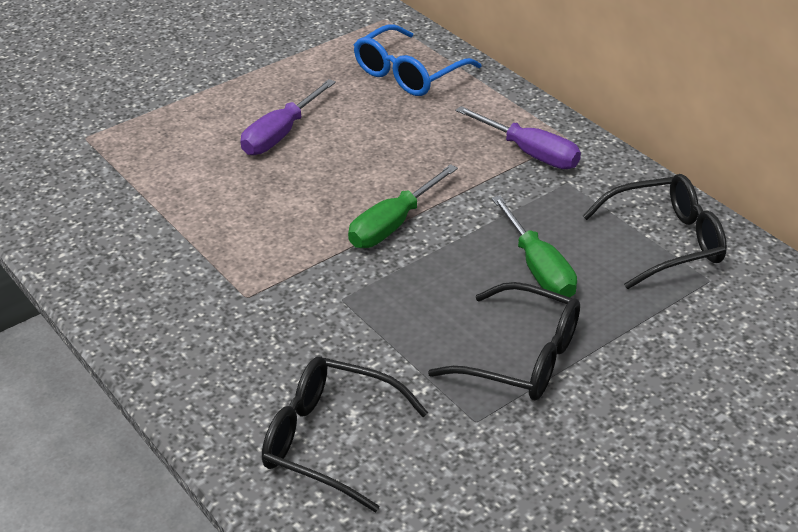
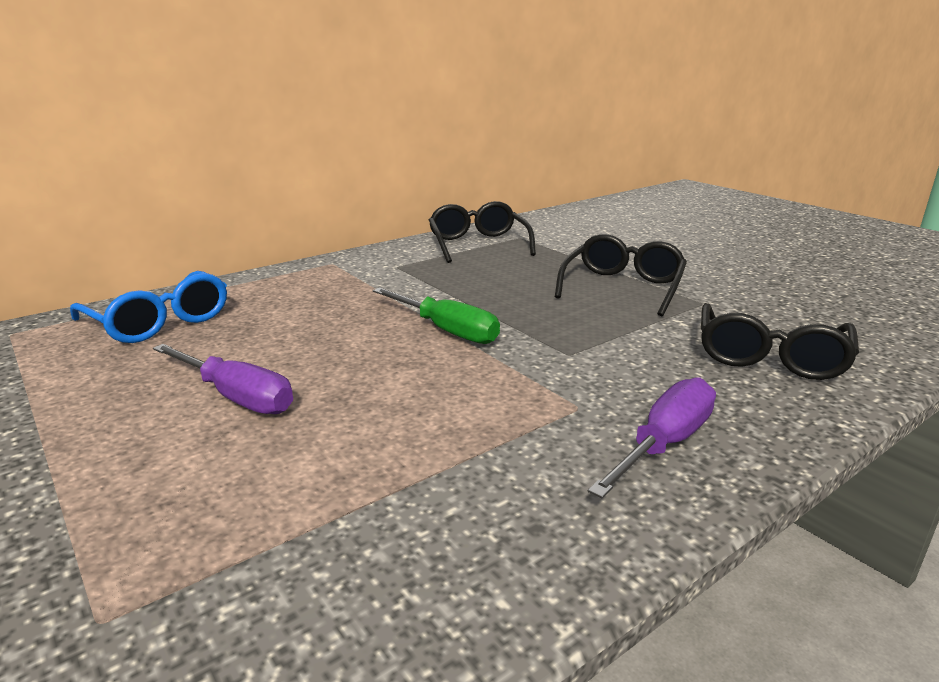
camera: 90 degrees left, 15 degrees down
(530, 153) = (347, 276): purple screwdriver -> purple screwdriver (664, 443)
(538, 268) = (512, 279): green screwdriver -> none

